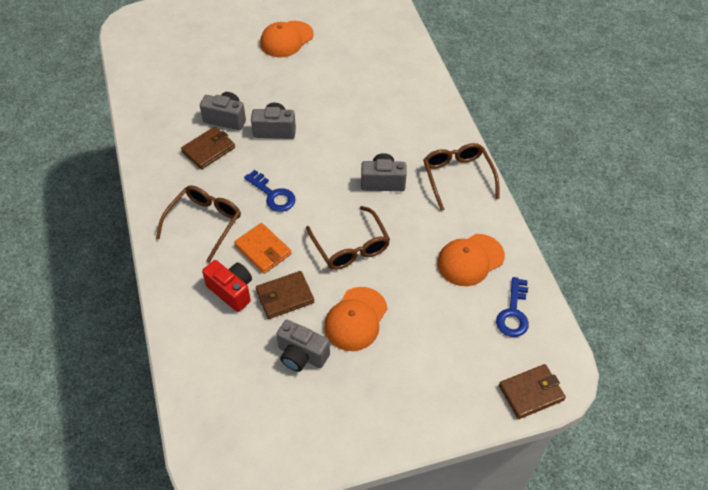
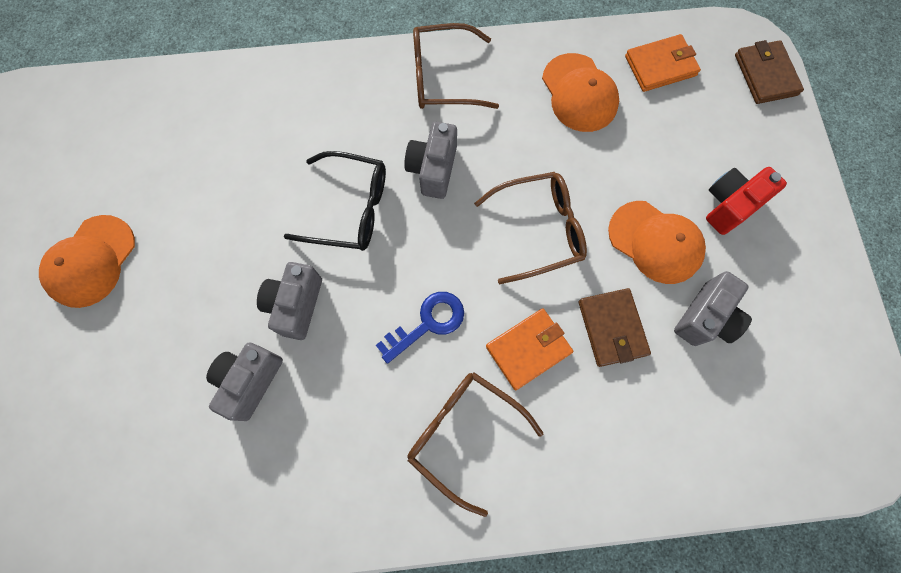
camera: 80 degrees left, 20 degrees up
(208, 150) = (312, 416): brown wallet -> none
(232, 291) = (595, 402): red camera -> red camera (729, 205)
(286, 39) = (91, 261): orange cap -> orange cap turned 60 degrees clockwise
(344, 144) = (350, 209): none -> black glasses
(513, 313) = (660, 66): blue key -> orange wallet

